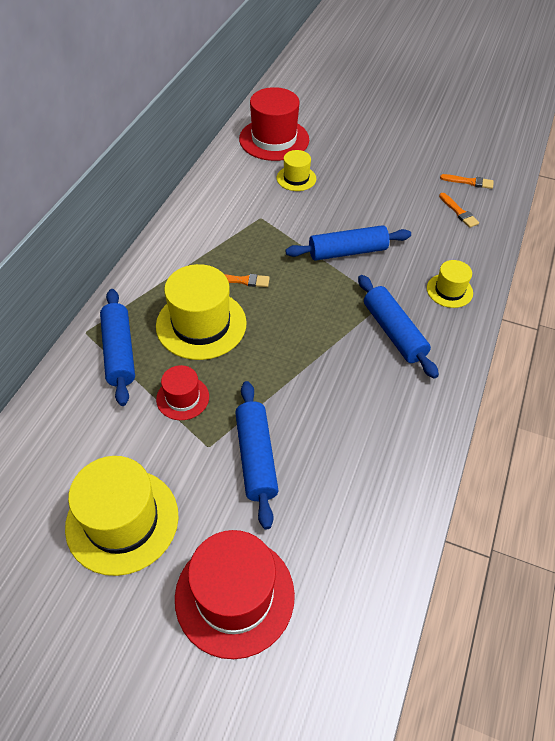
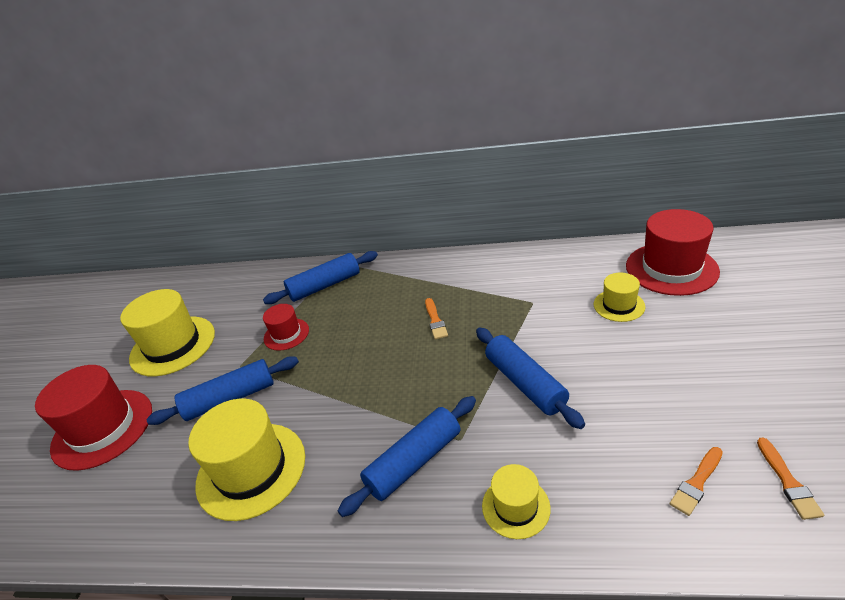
camera: 80 degrees right, 15 degrees down
(201, 324) = (369, 315): yellow hat -> yellow hat (251, 469)

